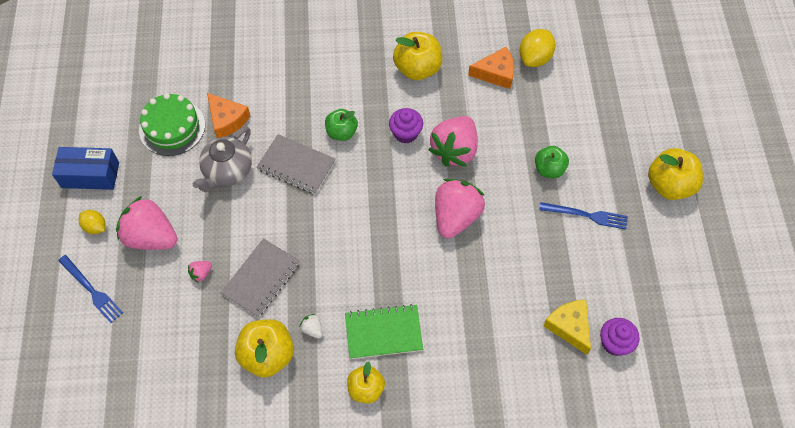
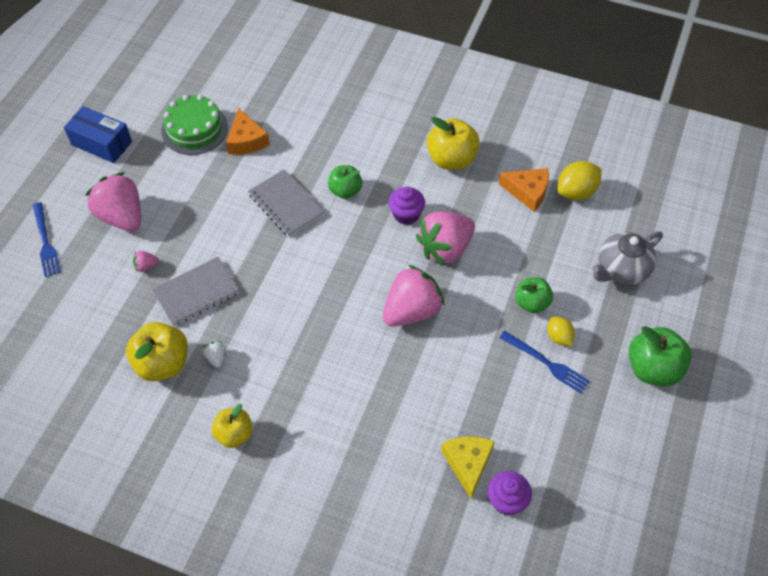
camera: 25 degrees right, 5 degrees down
(95, 227) = (80, 189): yellow lemon -> yellow lemon (559, 337)
(227, 171) = (221, 186): grey teapot -> grey teapot (621, 270)
(383, 332) = (280, 389): green notebook -> none
(669, 185) = (653, 369): yellow apple -> green apple

